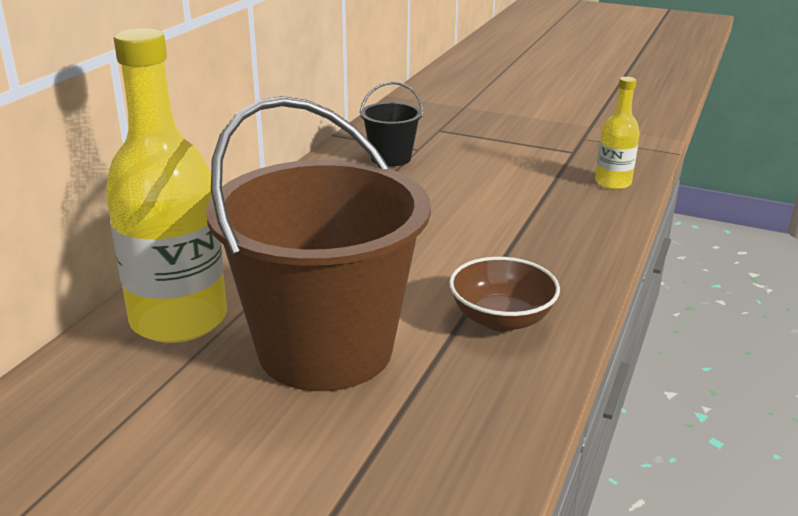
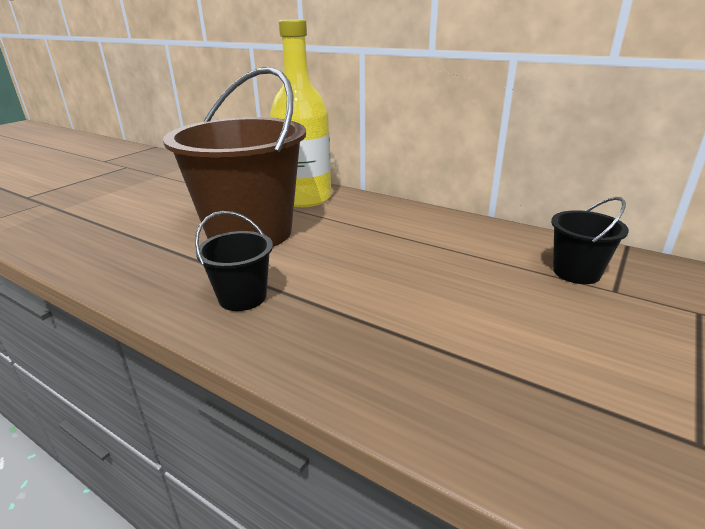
camera: 100 degrees right, 0 degrees up
(501, 319) = (242, 297): brown bowl -> black bucket
(613, 183) = (566, 462): yellow bottle -> none

